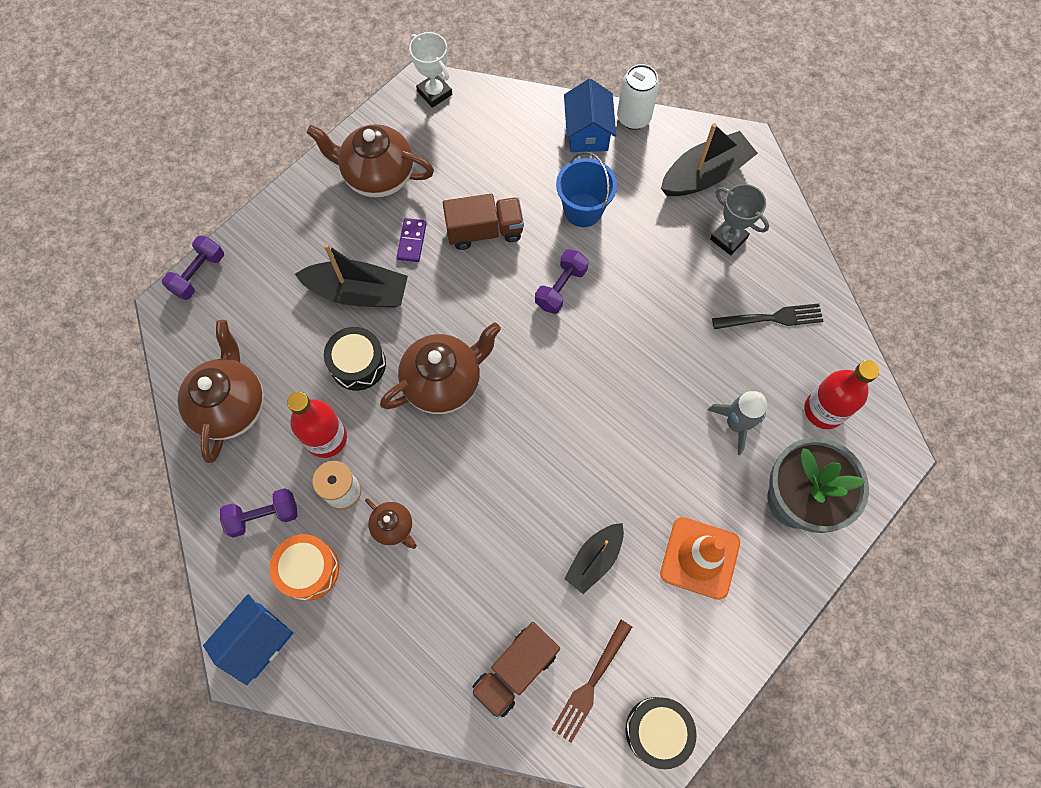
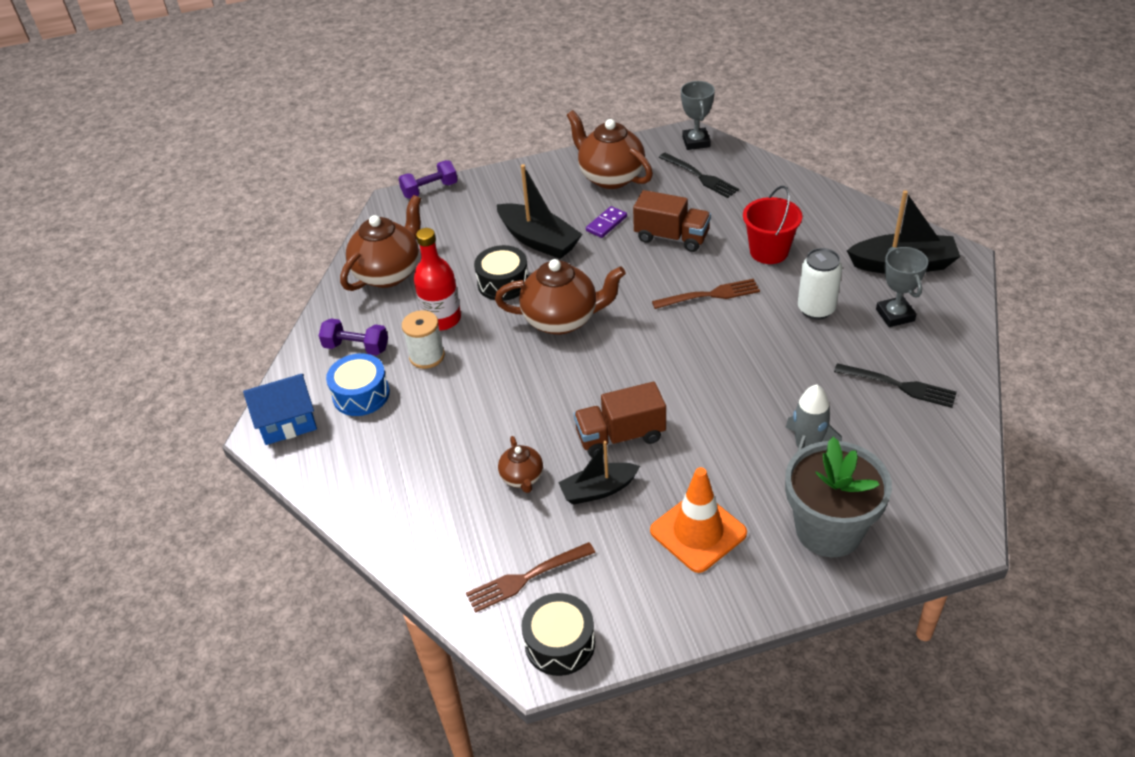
camera: 35 degrees right, 25 degrees down
(308, 569) = (361, 394): orange drum -> blue drum
(393, 527) = (447, 395): brown teapot -> brown teapot (522, 478)
(434, 93) = (696, 142): white trophy -> grey trophy
(465, 139) = (700, 176): none -> black fork
(515, 670) = (468, 537): brown truck -> brown truck (620, 436)
(561, 288) = (710, 295): purple dumbbell -> brown fork
(583, 210) = (769, 251): blue bucket -> red bucket
(587, 132) = (811, 204): blue house -> none
(633, 118) = (861, 207): white can -> white can (816, 309)
(824, 410) = (906, 474): red bottle -> none

